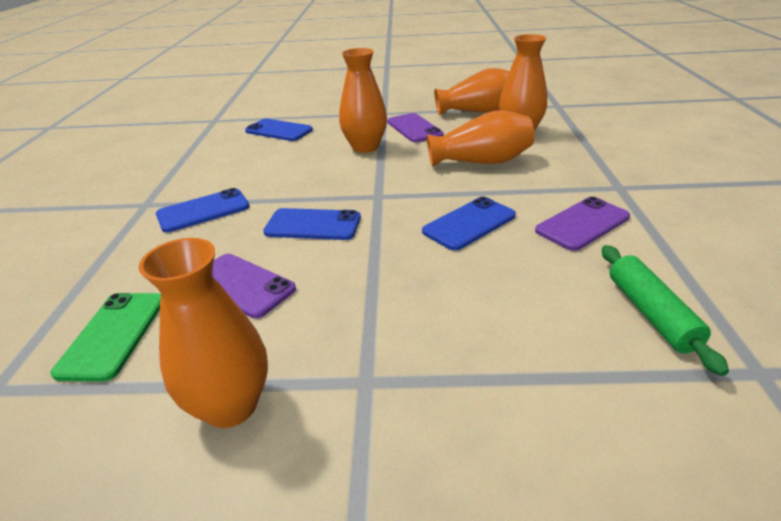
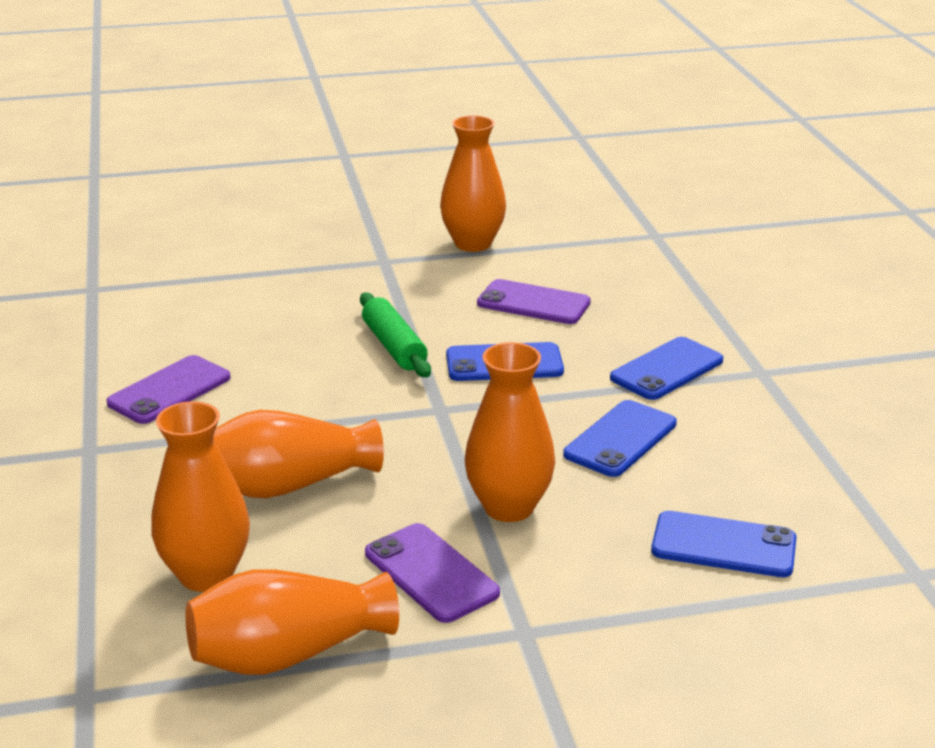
camera: 165 degrees right, 5 degrees down
(113, 335) = (609, 265): green phone -> none
(469, 224) = (309, 380): blue phone -> blue phone (620, 439)
(651, 313) = (148, 315): green rolling pin -> green rolling pin (394, 347)

